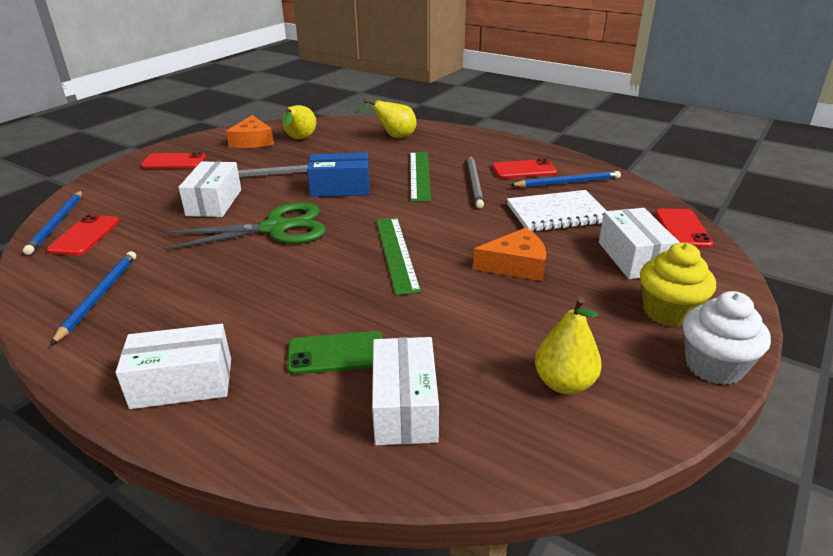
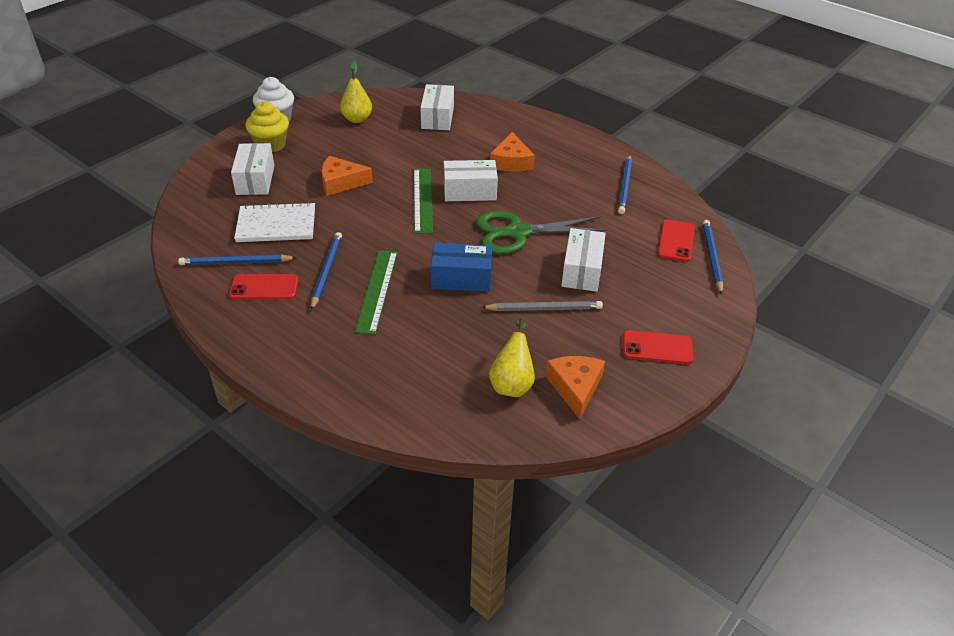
camera: 175 degrees left, 10 degrees up
(182, 383) = (548, 135): white box -> white box (469, 191)
(266, 320) = (511, 161): none -> orange cheese
(336, 353) = (469, 141): green phone -> none
(394, 137) = (386, 375): yellow pear -> none
(475, 183) = (326, 271): grey pencil -> blue pencil
(682, 228) = (191, 200): red phone -> none

